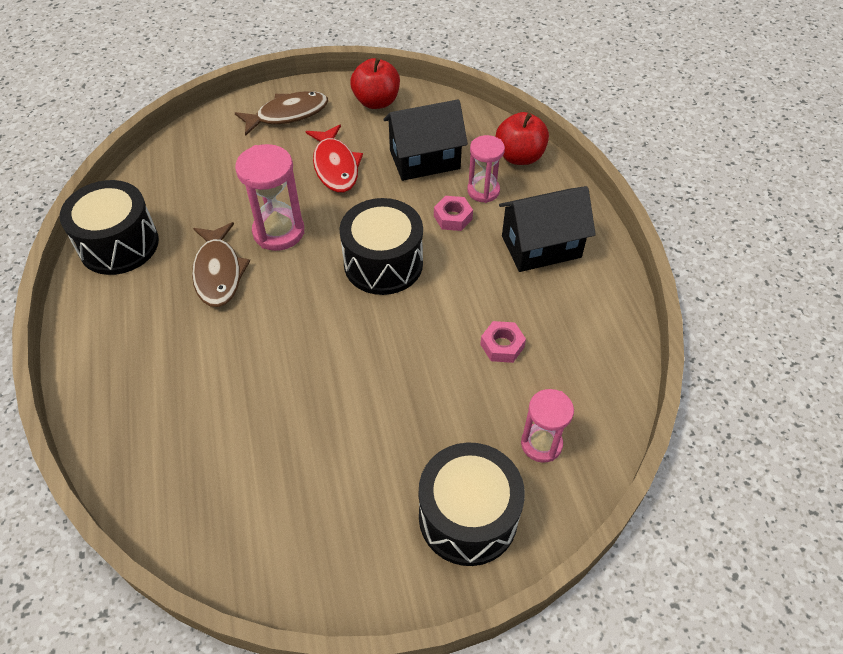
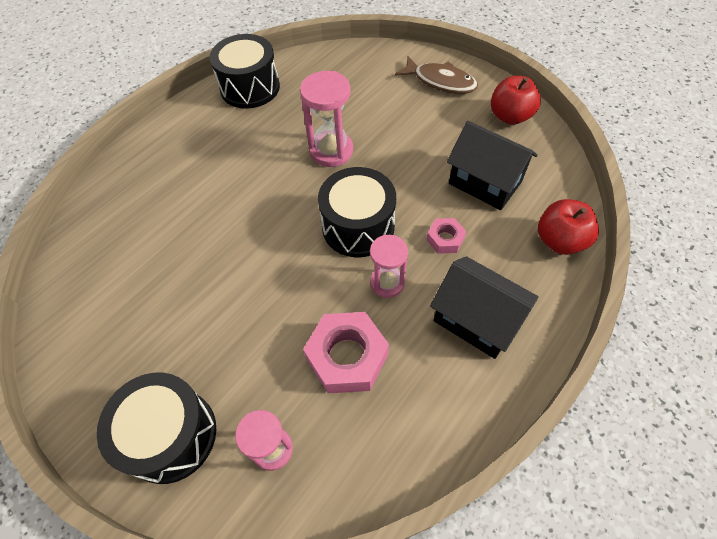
camera: 55 degrees right, 5 degrees up
(218, 272) = (269, 146): brown fish -> none
(335, 166) = (421, 138): red fish -> none
(483, 191) = (494, 240): pink hourglass -> pink hourglass (387, 283)
(502, 346) = (347, 357): pink nut -> pink nut, size x1.90

